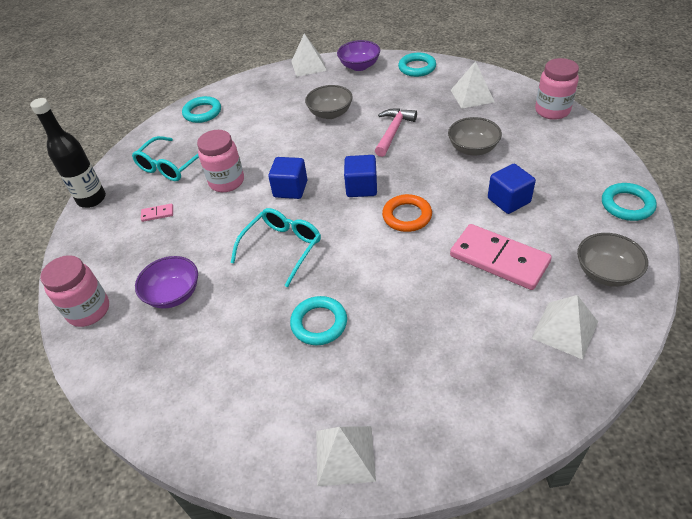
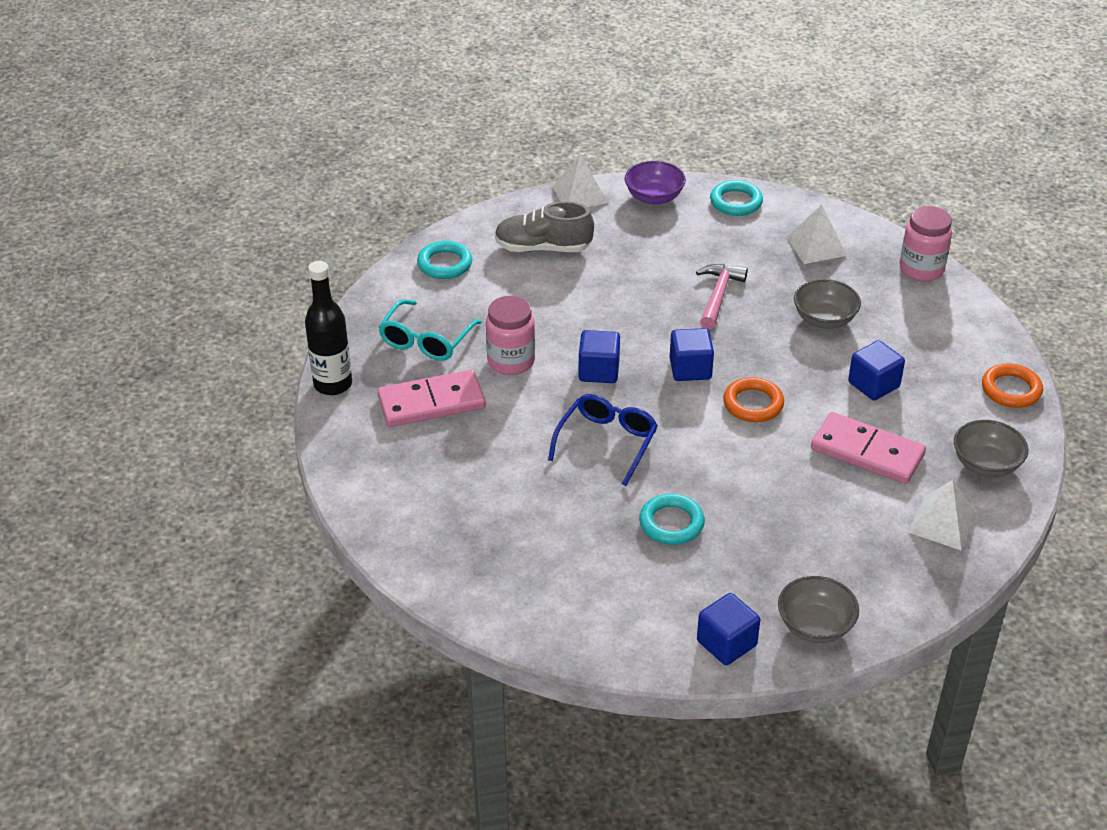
camera: 10 degrees left, 5 degrees down
(89, 310) = (388, 516): pink jar -> none
(157, 214) = (431, 403): pink domino -> pink domino, size x2.46
(173, 294) = (488, 496): purple bowl -> none
(273, 101) = (543, 248): none -> grey shoe
(282, 248) = (607, 442): turquoise glasses -> blue glasses
(330, 113) = (628, 268): grey bowl -> grey bowl (815, 626)
(345, 455) = (726, 643): white pyramid -> blue cube
(627, 205) = (1011, 390): turquoise ring -> orange ring

